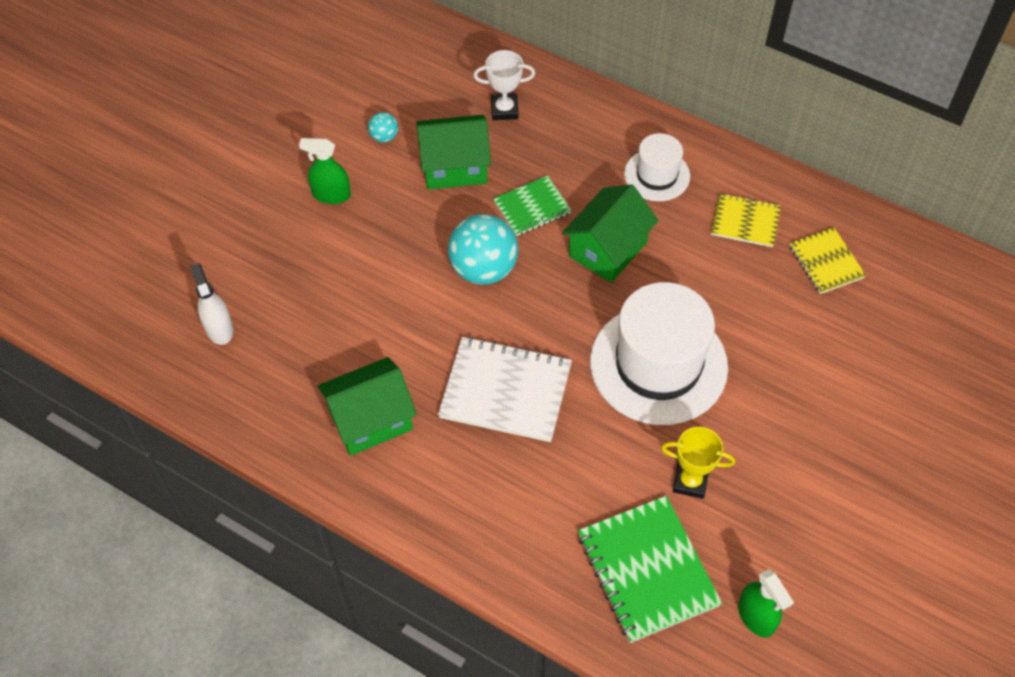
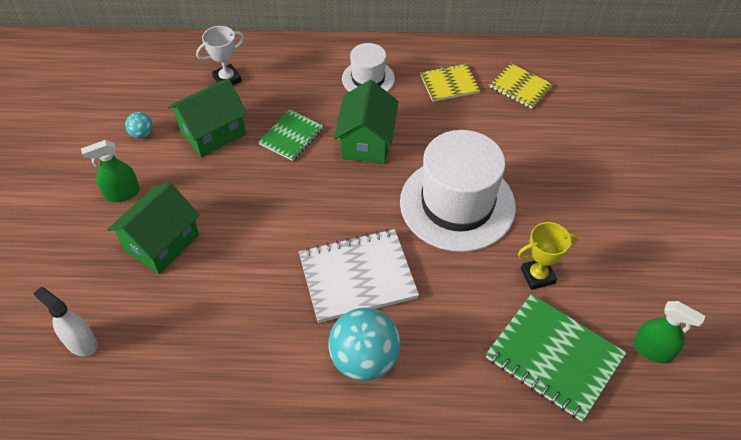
camera: 30 degrees left, 5 degrees down
(370, 419) = (261, 352): green house -> green house (162, 242)
(483, 269) = (282, 195): turquoise ball -> turquoise ball (364, 359)

